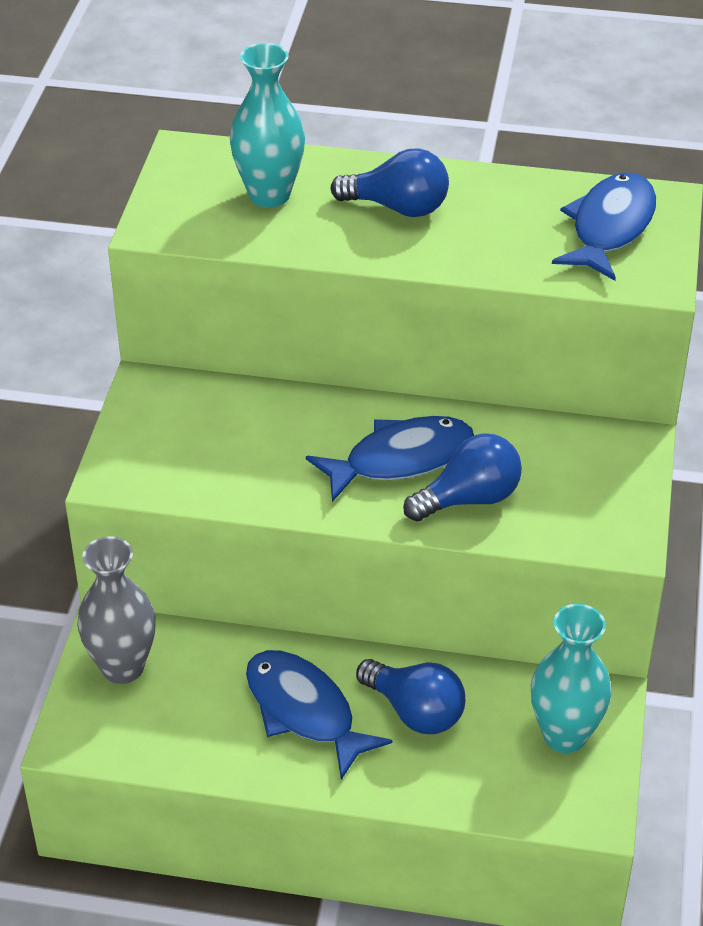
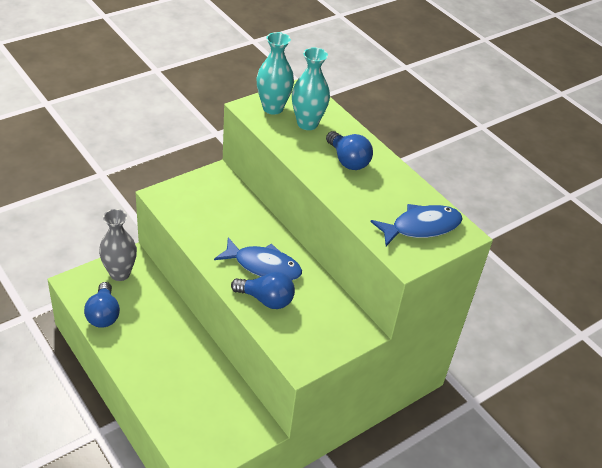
camera: 40 degrees right, 0 degrees up
(304, 711) = (153, 338): blue fish -> none
(415, 711) = (188, 372): blue light bulb -> blue light bulb (103, 314)
(564, 735) = (227, 429): turquoise vase -> turquoise vase (273, 108)

